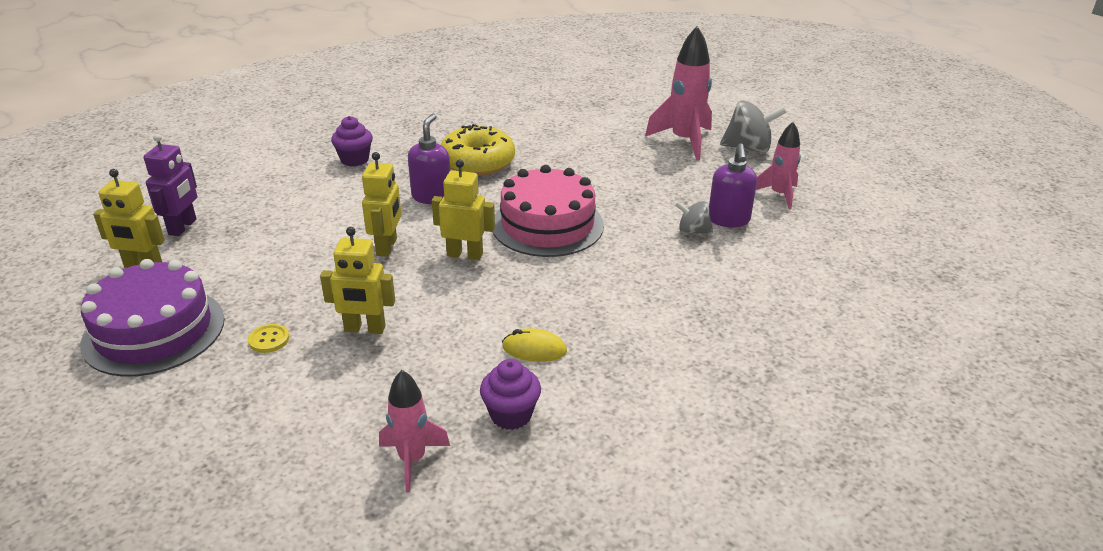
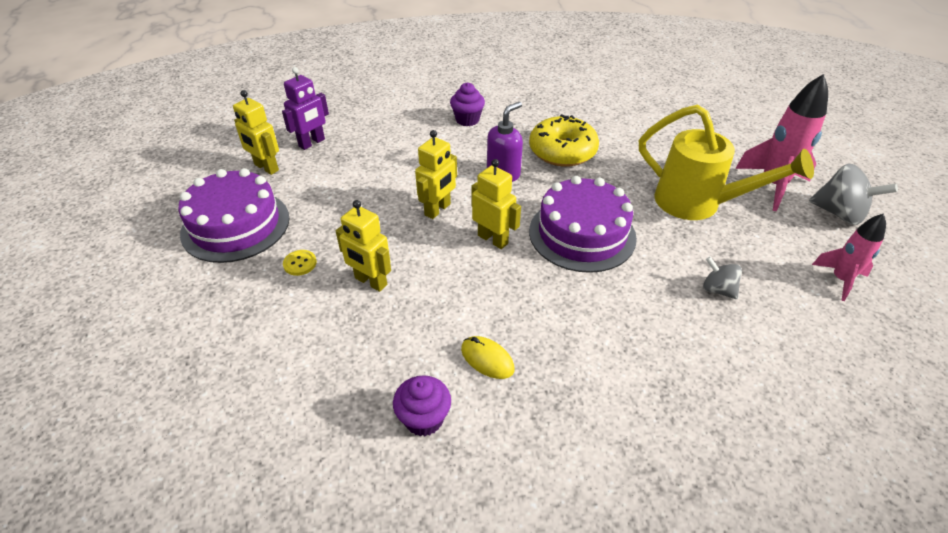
camera: 30 degrees right, 10 degrees up
(412, 460) = (321, 425): pink rocket -> none
(547, 225) = (582, 234): pink cake -> purple cake
(633, 172) = (698, 204): none -> yellow watering can
(728, 220) = (764, 290): purple soap dispenser -> none

